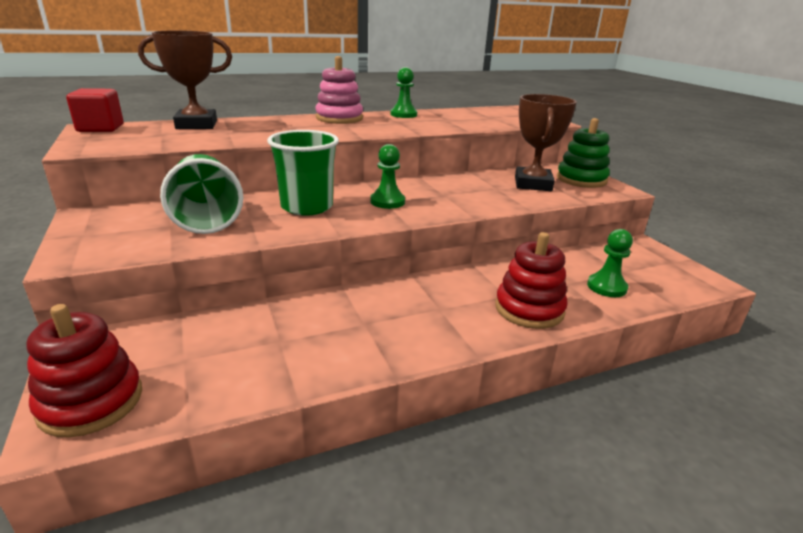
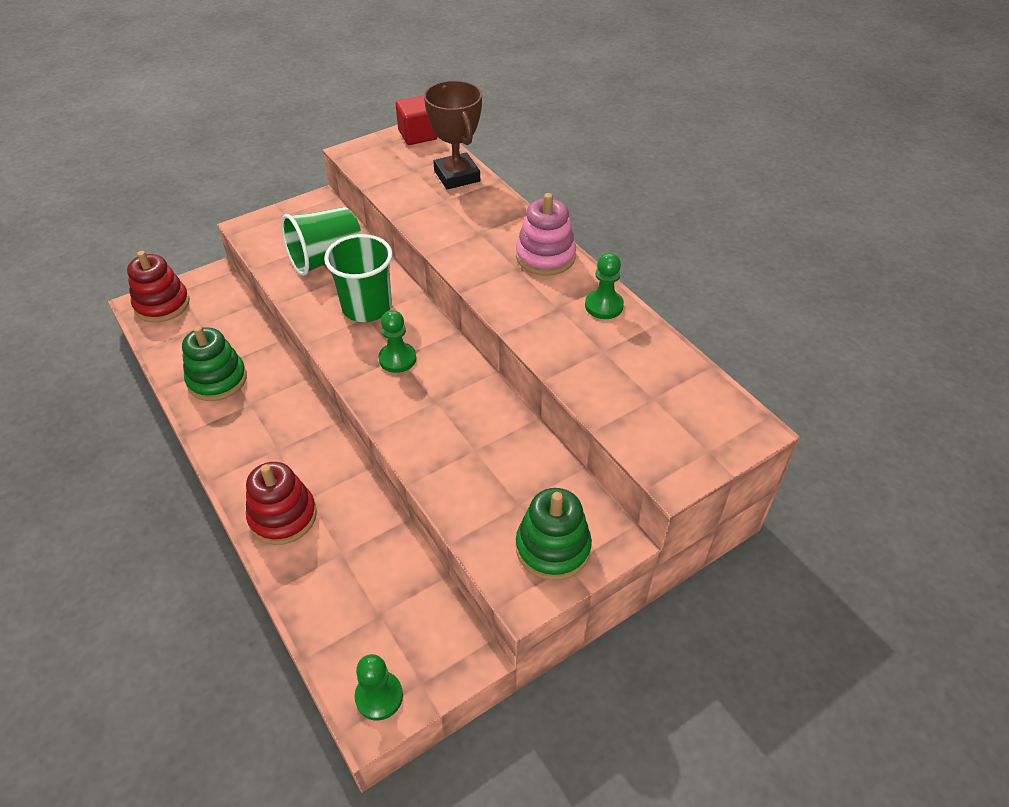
camera: 80 degrees right, 20 degrees up
(309, 347) = (217, 380): none -> green stacking toy
(532, 184) = (507, 487): brown trophy -> none
(606, 287) = (338, 592): green pawn -> green pawn (379, 696)

